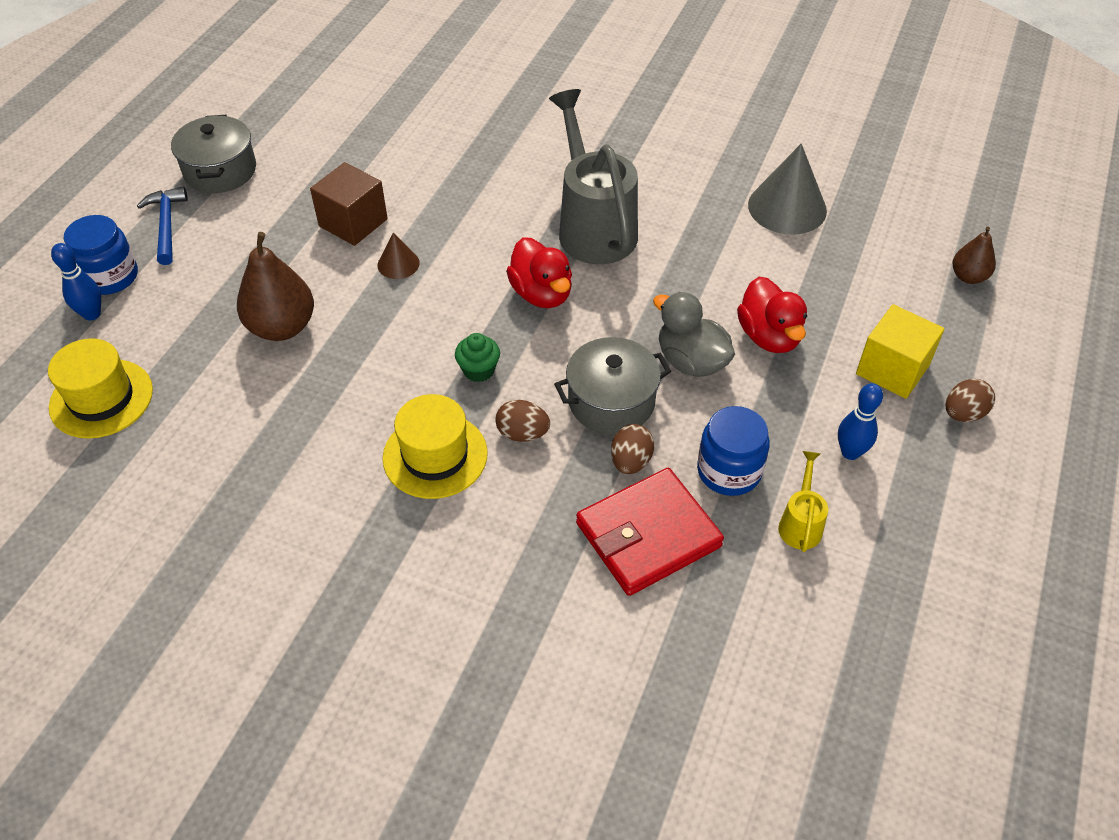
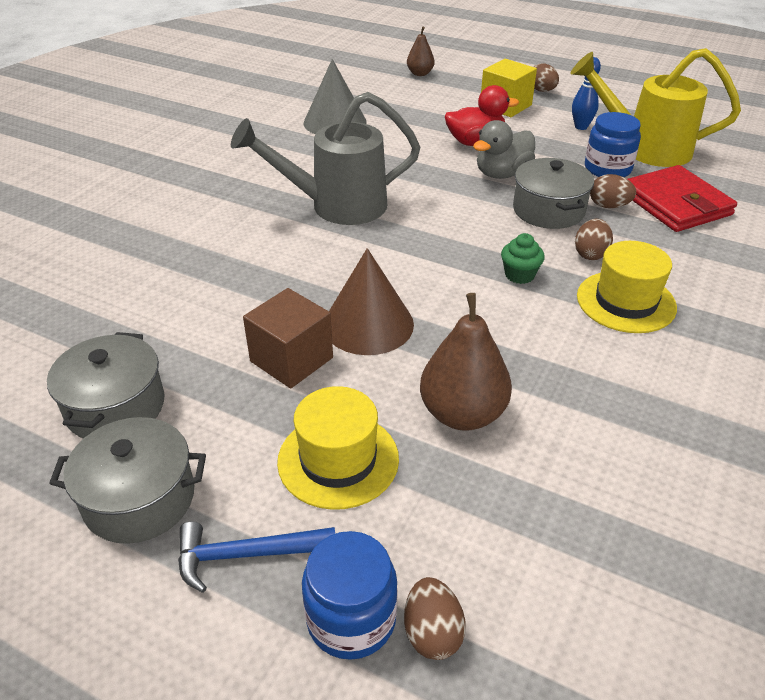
camera: 85 degrees left, 10 degrees down
(92, 314) = (432, 633): blue bowling pin -> brown egg
(101, 398) = (597, 593): yellow hat -> yellow hat (338, 460)
(306, 142) = (115, 407): none -> grey pot
(398, 264) = (368, 324): brown cone -> brown cone, size x1.95
(541, 294) = (422, 237): red duck -> none
(800, 523) = (646, 149): yellow watering can -> yellow watering can, size x2.23

